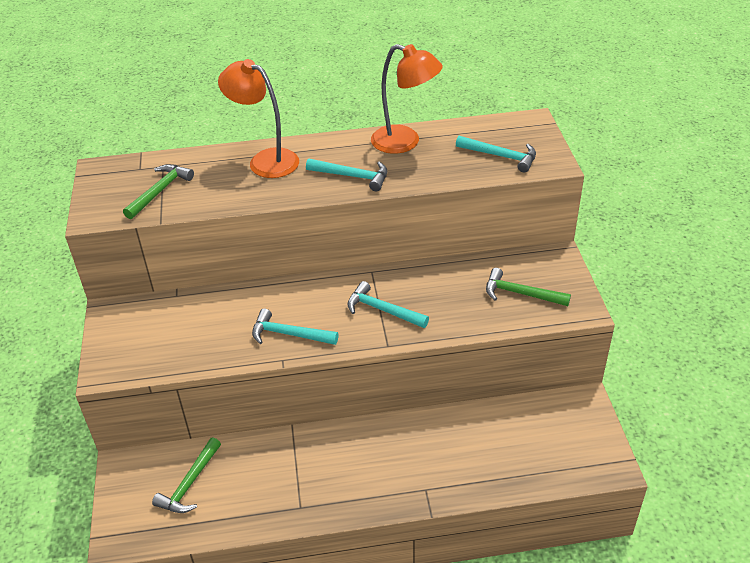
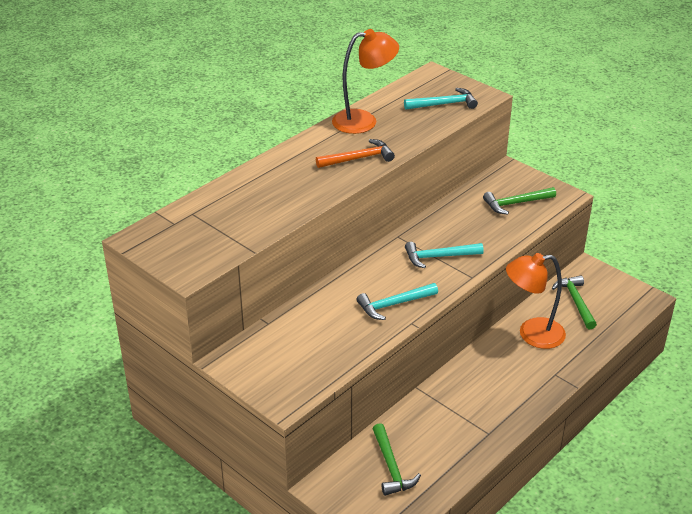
camera: 40 degrees left, 5 degrees down
(160, 191) = (219, 231): green hammer -> green hammer (576, 302)
(265, 160) = (274, 175): orange lamp -> orange lamp (532, 334)
(352, 176) = (358, 158): turquoise hammer -> orange hammer

